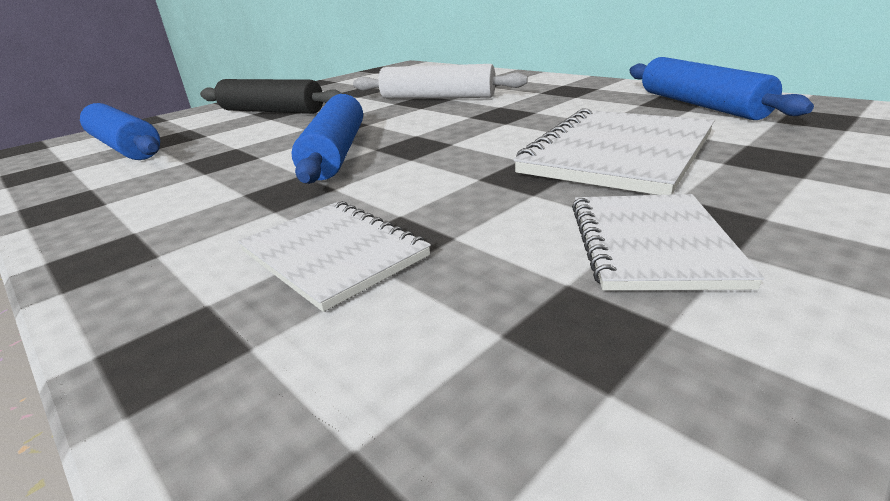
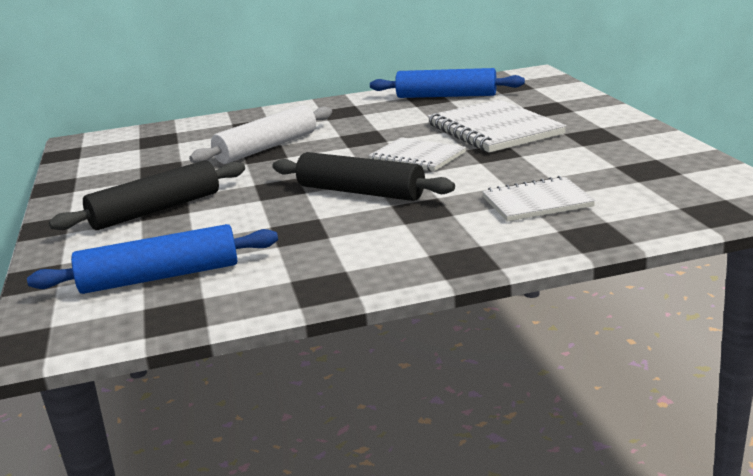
camera: 60 degrees left, 5 degrees down
(336, 153) = (360, 192): blue rolling pin -> black rolling pin
(651, 243) = (600, 147): white notebook -> white notebook (417, 157)

